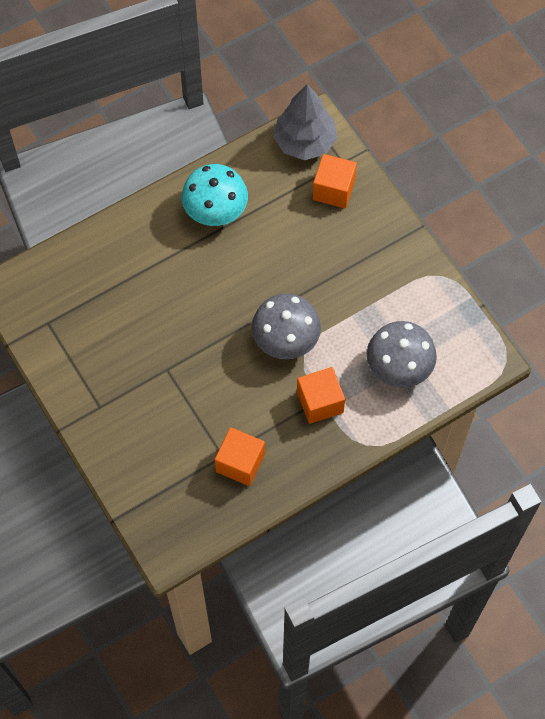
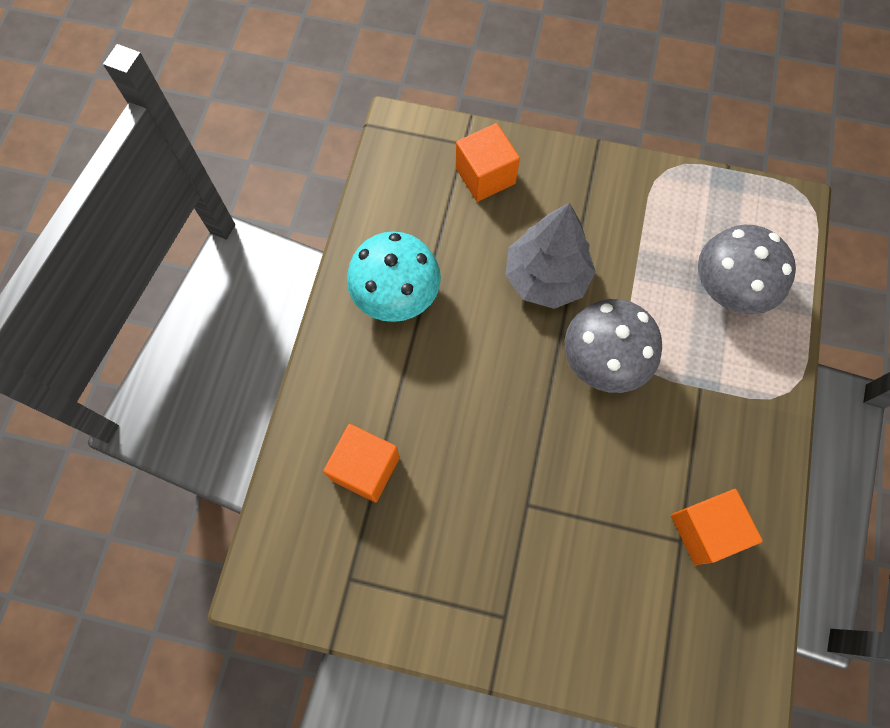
camera: 45 degrees left, 5 degrees up
(305, 142) = (409, 154): grey tree -> grey tree (546, 277)
(320, 402) = (704, 391): orange cube -> orange cube (365, 468)

